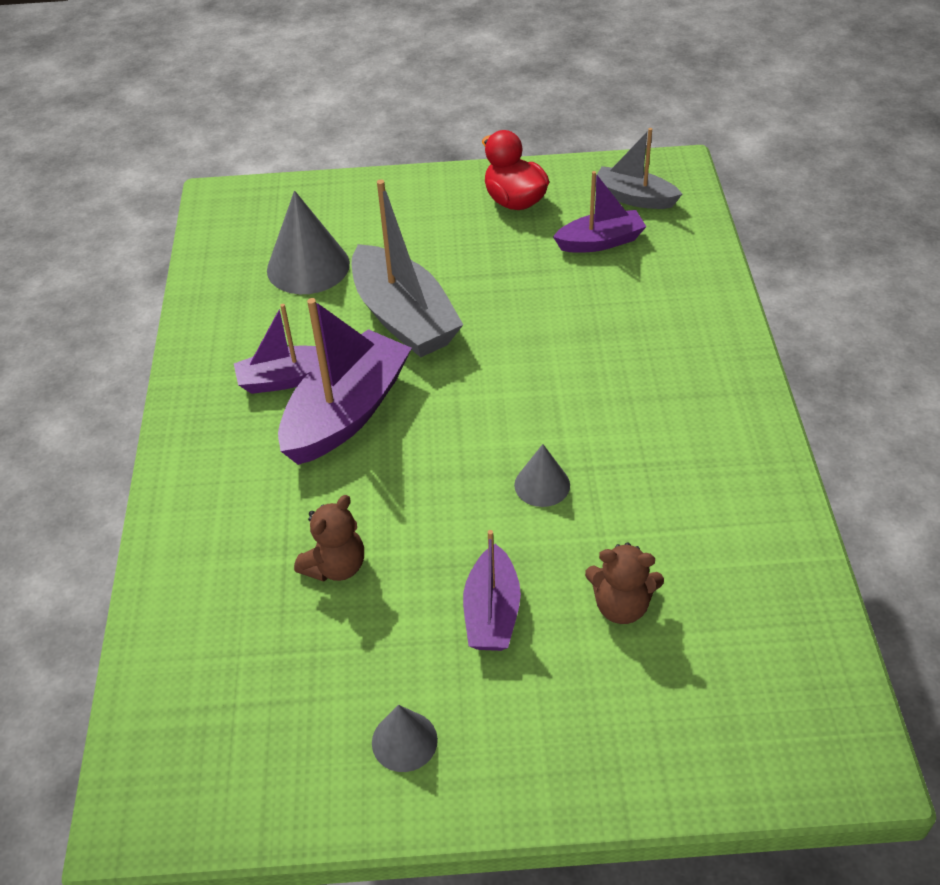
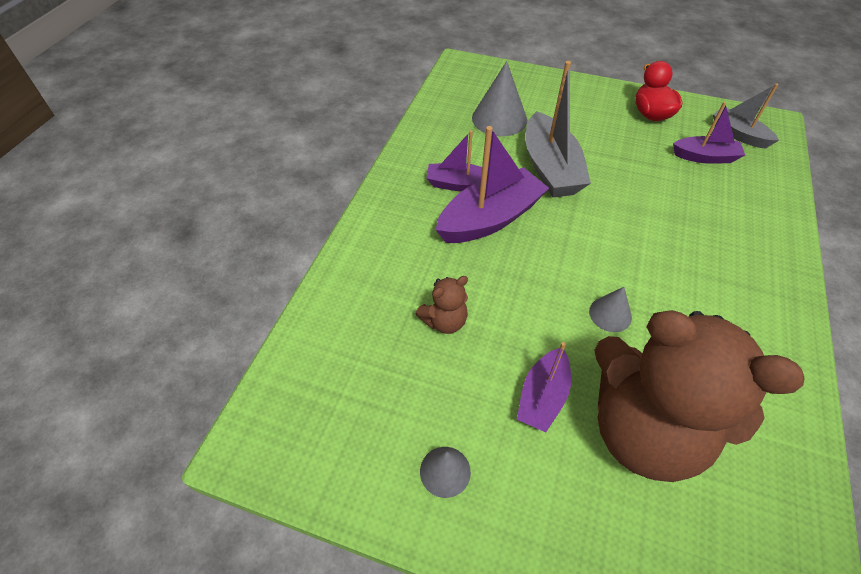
camera: 20 degrees right, 5 degrees up
(621, 605) = (643, 430): brown teddy bear -> brown teddy bear, size x2.47

